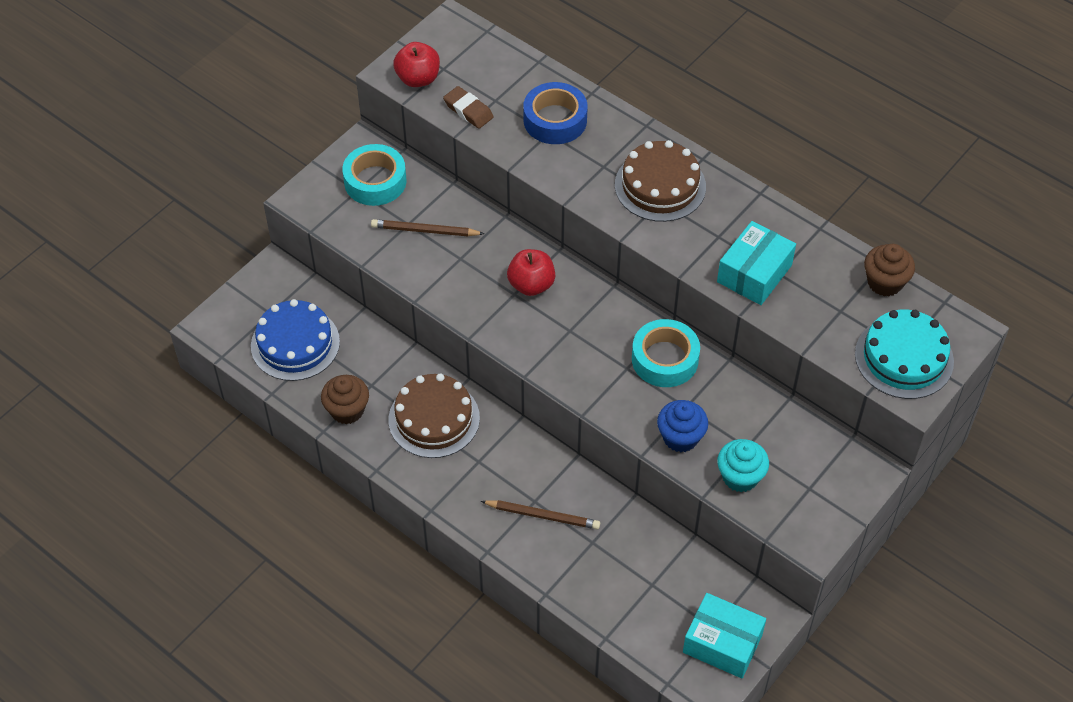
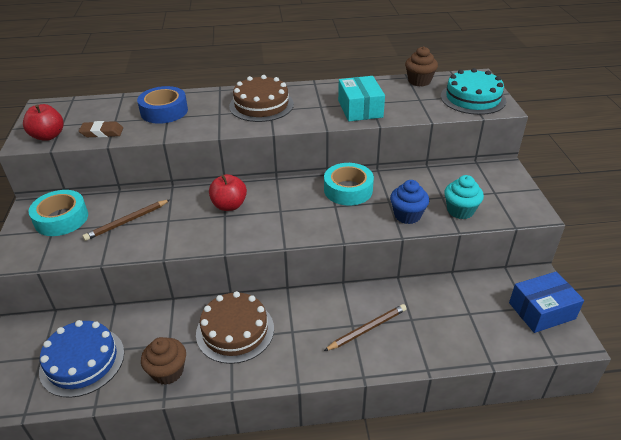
camera: 45 degrees left, 15 degrees down
(722, 643) = (541, 311): turquoise box -> blue box

